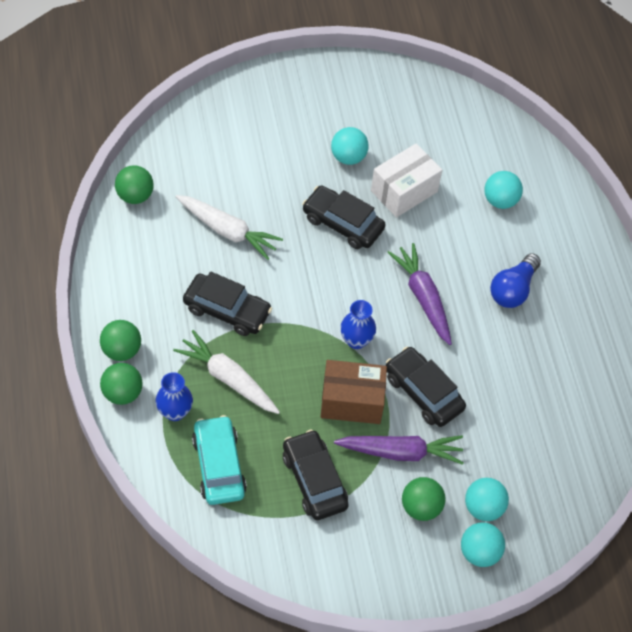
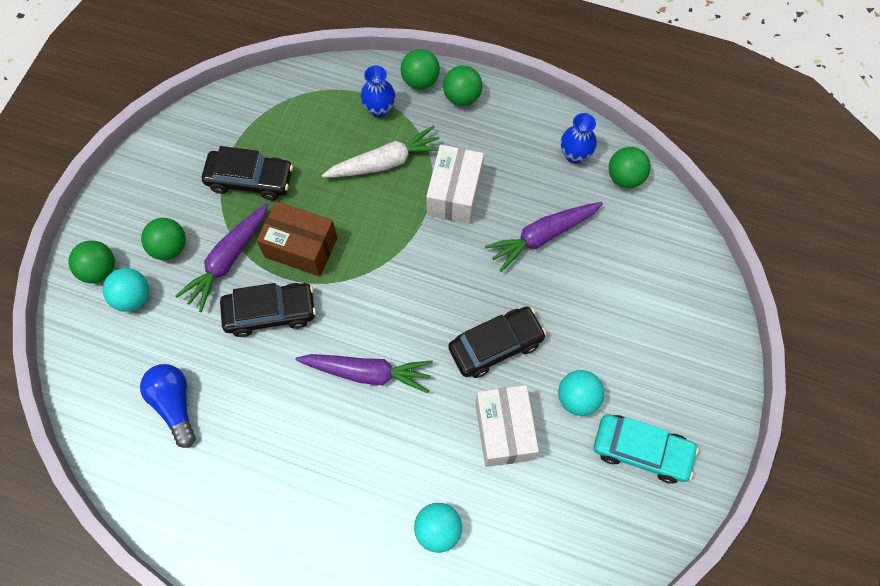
camera: 125 degrees right, 10 degrees up
(219, 466) = (310, 118): turquoise car -> turquoise car (641, 450)
(227, 310) = (454, 194): black car -> white box
(228, 231) = (542, 236): white carrot -> purple carrot
(352, 401) = (301, 247): brown box -> brown box turned 75 degrees clockwise
(356, 340) = (359, 285): blue vase -> blue vase (575, 155)
(479, 552) = (100, 270): turquoise ball -> green ball
(513, 290) = (323, 469): blue light bulb -> blue light bulb (175, 404)

